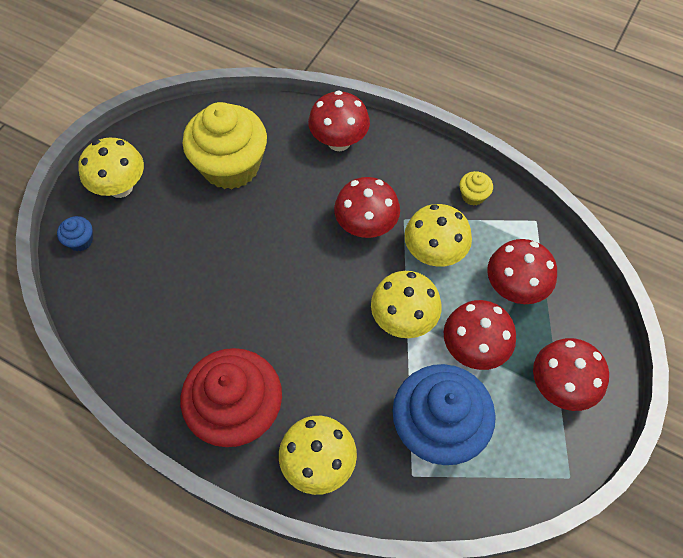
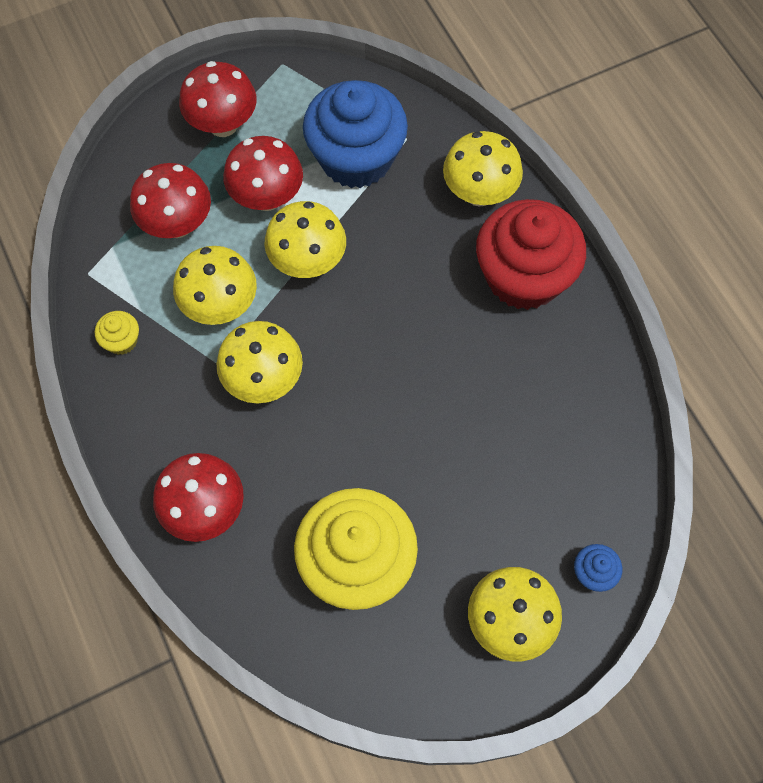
camera: 145 degrees left, 5 degrees up
(366, 226) = (264, 380): red mushroom -> yellow mushroom

